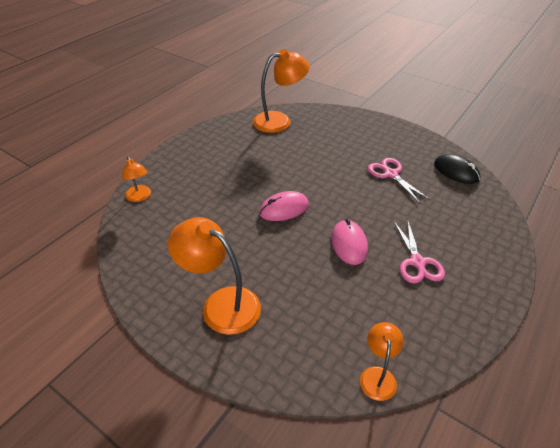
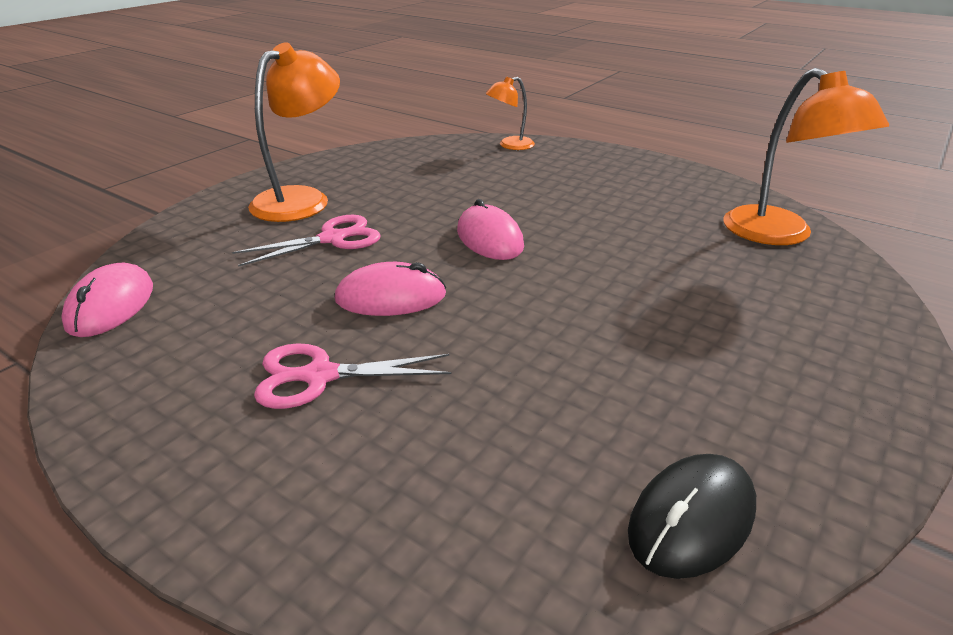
camera: 90 degrees right, 10 degrees down
(378, 375) = (111, 305): orange lamp -> pink mouse
(391, 174) = (630, 372): pink scissors -> pink scissors (332, 239)

